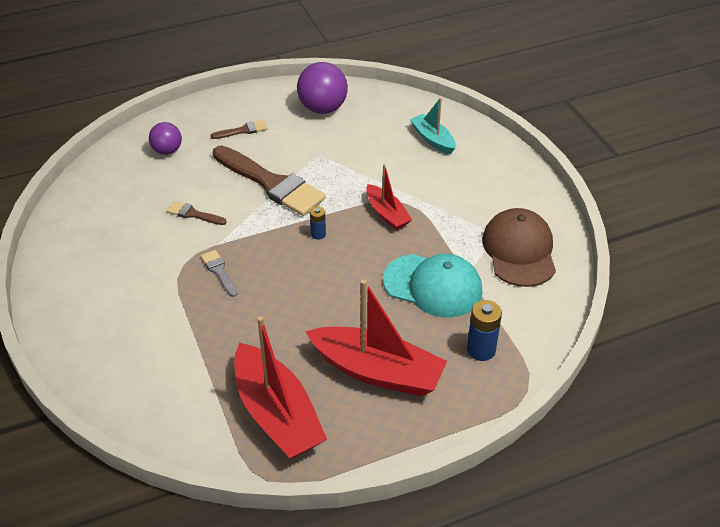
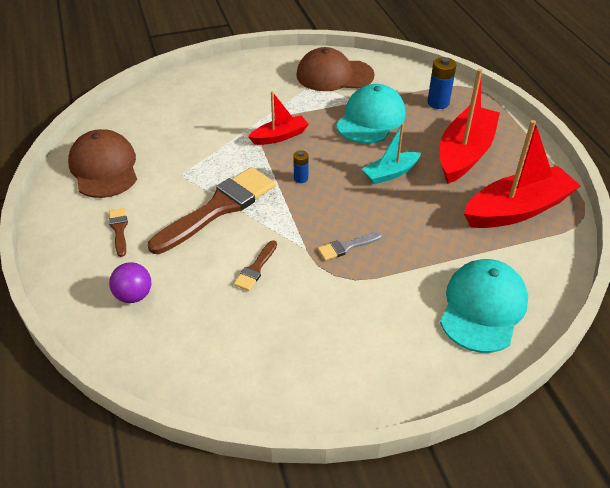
camera: 85 degrees left, 0 degrees up
(133, 371) = (483, 308): none -> turquoise cap
(323, 108) = (104, 168): purple ball -> brown cap
(432, 139) = (182, 103): turquoise boat -> turquoise boat (390, 173)

